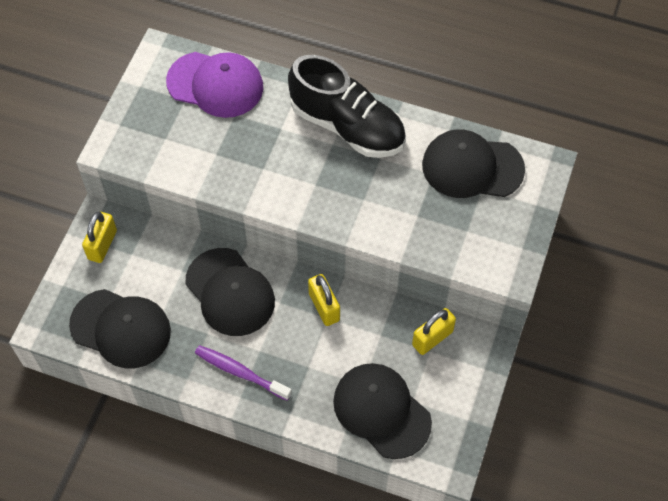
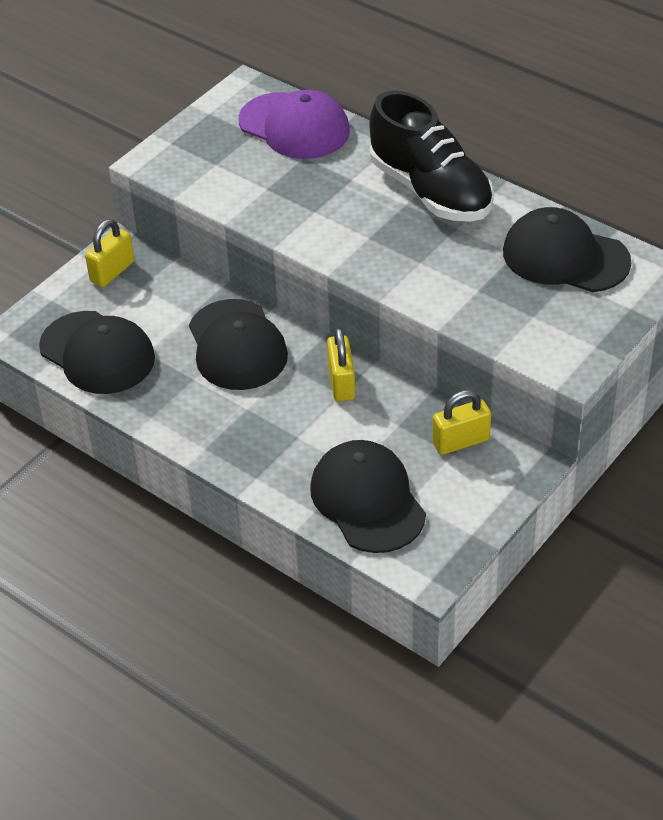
camera: 20 degrees right, 15 degrees down
(240, 372) = (215, 424): purple toothbrush -> none

